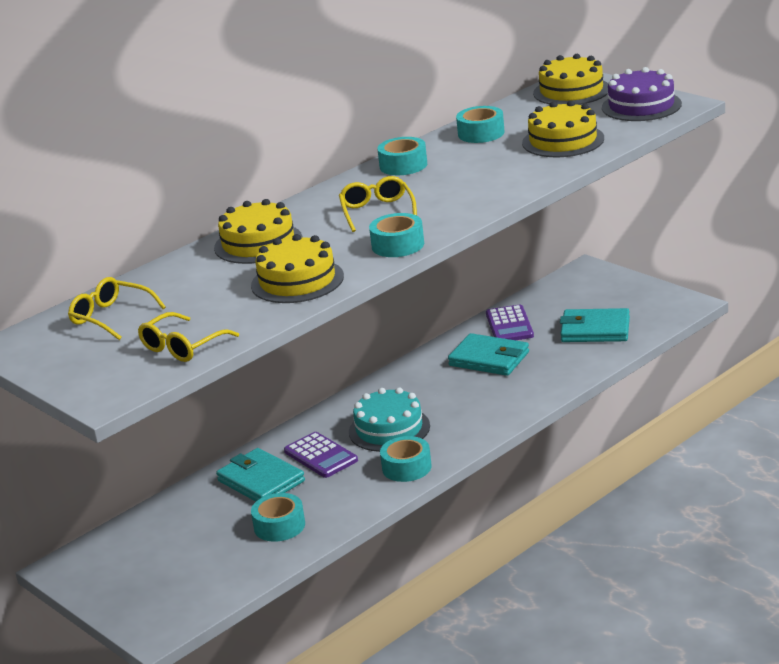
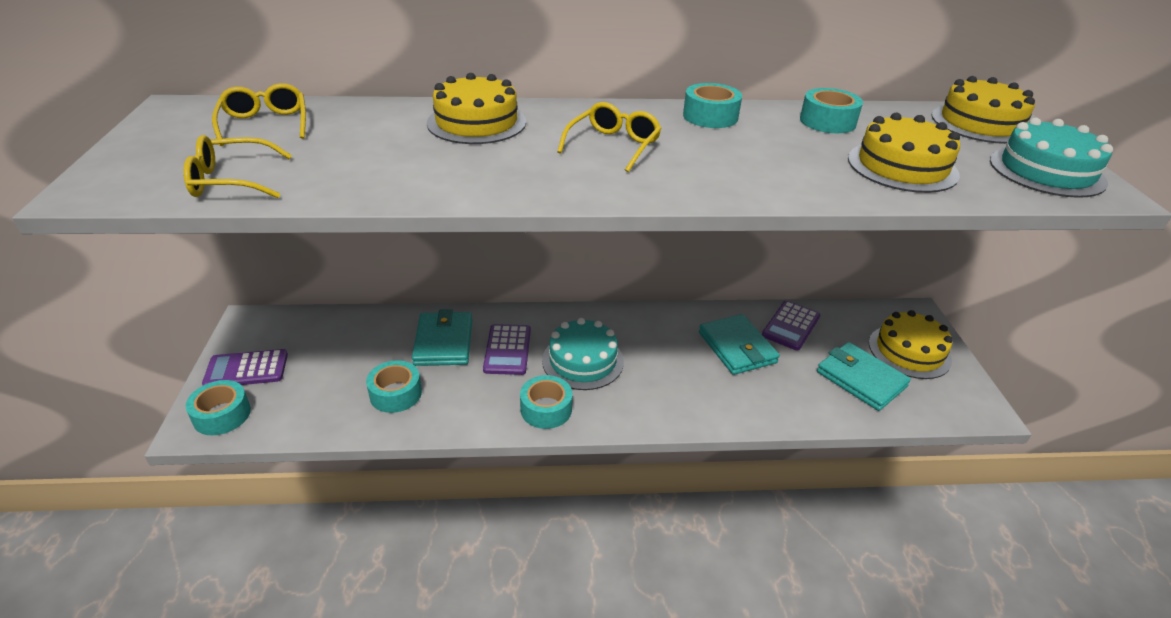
camera: 35 degrees right, 10 degrees up
(126, 587) = (246, 369): none -> purple calculator
(297, 281) = (429, 173): yellow cake -> yellow cake (909, 351)
(398, 245) = (568, 188): turquoise tape -> turquoise tape (222, 415)
(641, 106) = (1046, 171): purple cake -> turquoise cake

